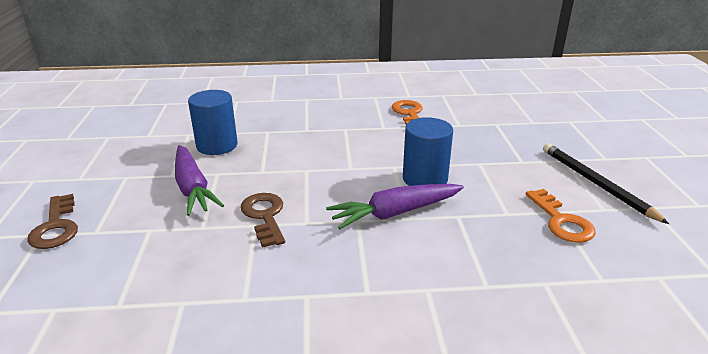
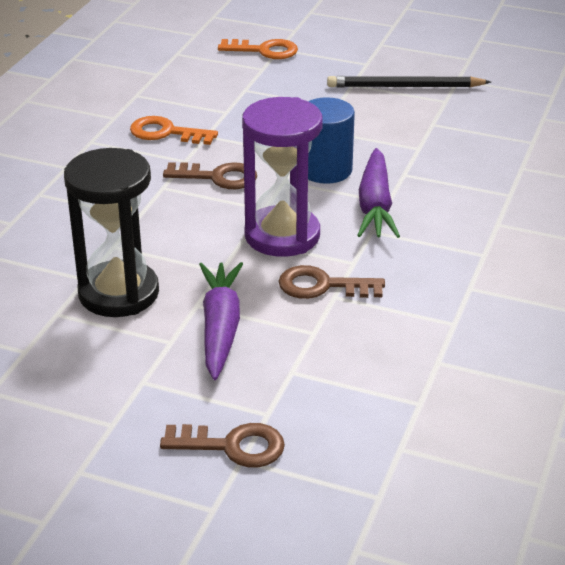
camera: 65 degrees left, 5 degrees up
(193, 188) = (220, 328): purple carrot -> purple carrot turned 90 degrees counterclockwise
(217, 145) = (118, 293): blue cylinder -> black hourglass
(320, 183) = (282, 235): none -> purple hourglass
(373, 142) = (218, 177): none -> brown key
(561, 221) = (448, 127): orange key -> orange key (264, 50)

